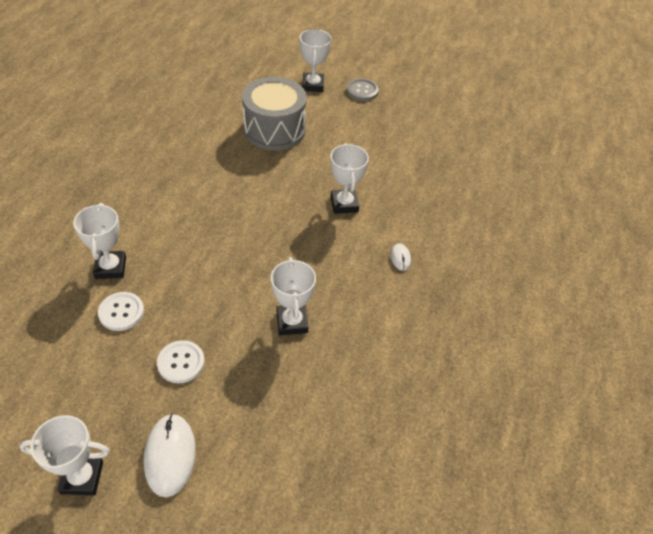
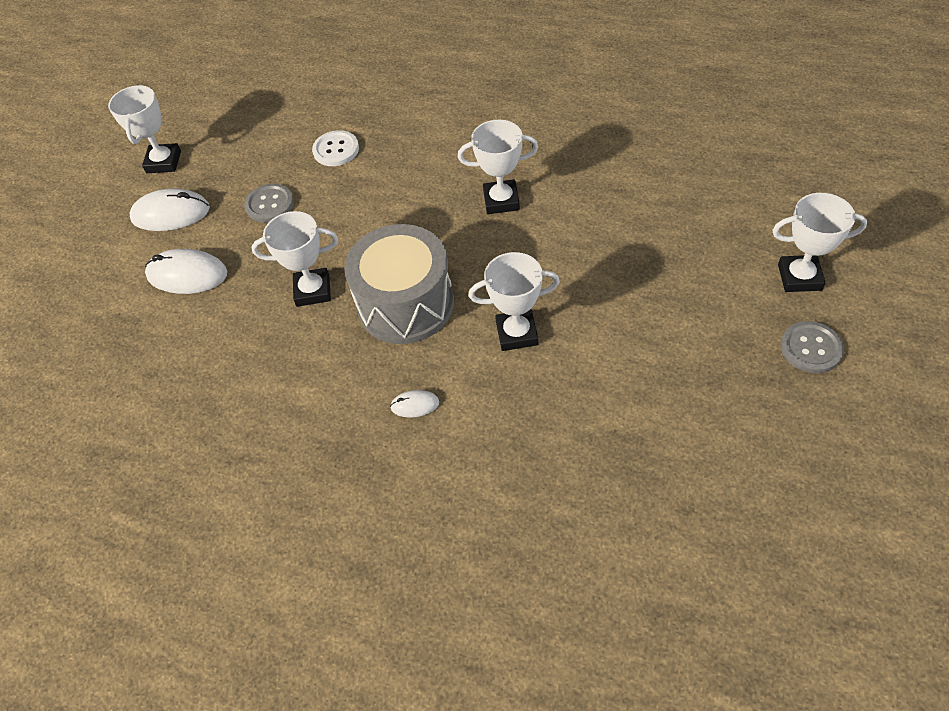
camera: 100 degrees right, 5 degrees up
(110, 267) = (395, 130): white trophy -> white trophy (501, 200)
(181, 362) = (270, 204): white button -> grey button
(258, 426) = (187, 274): none -> white mouse
(274, 130) = (666, 239): grey drum -> grey drum (405, 304)

